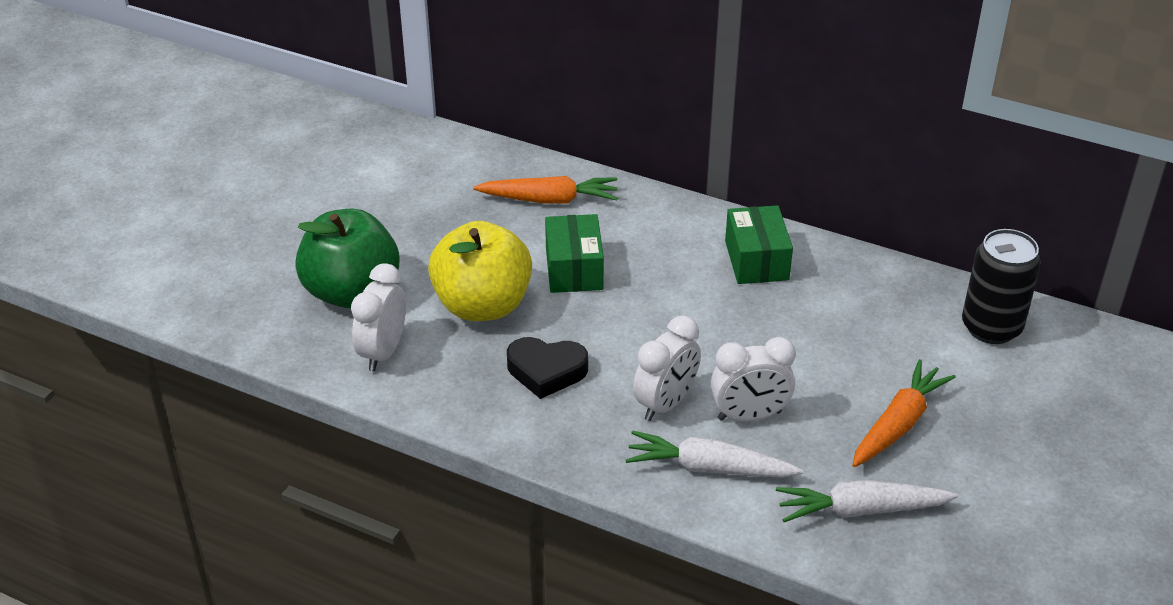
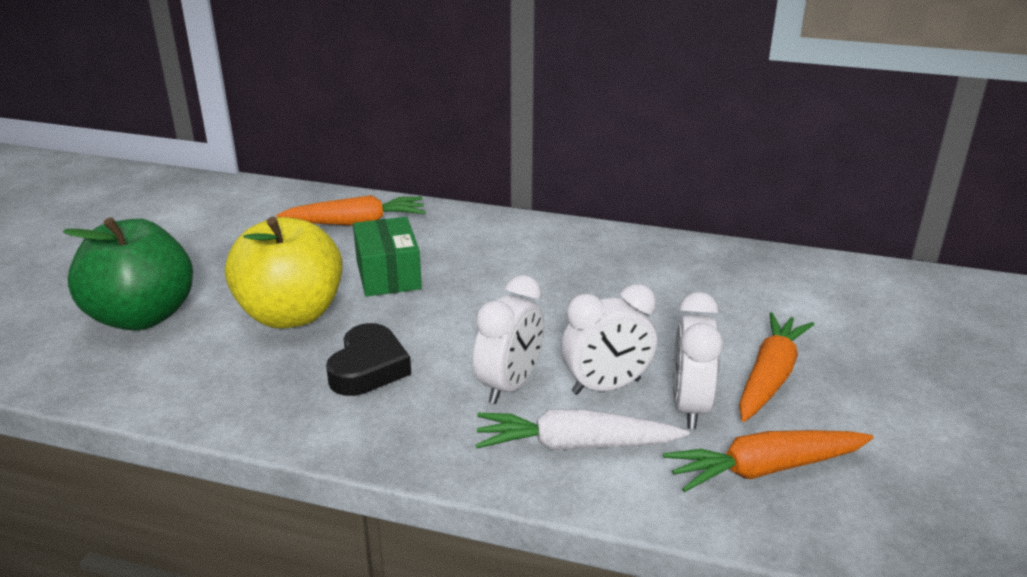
camera: 10 degrees left, 10 degrees down
(383, 352) = (175, 369): white clock -> white clock (689, 407)
(546, 371) = (368, 368): black heart -> black heart turned 75 degrees counterclockwise
(756, 260) = (573, 251): green box -> none
(861, 510) = (765, 469): white carrot -> orange carrot
(991, 327) = (823, 283): black can -> none

